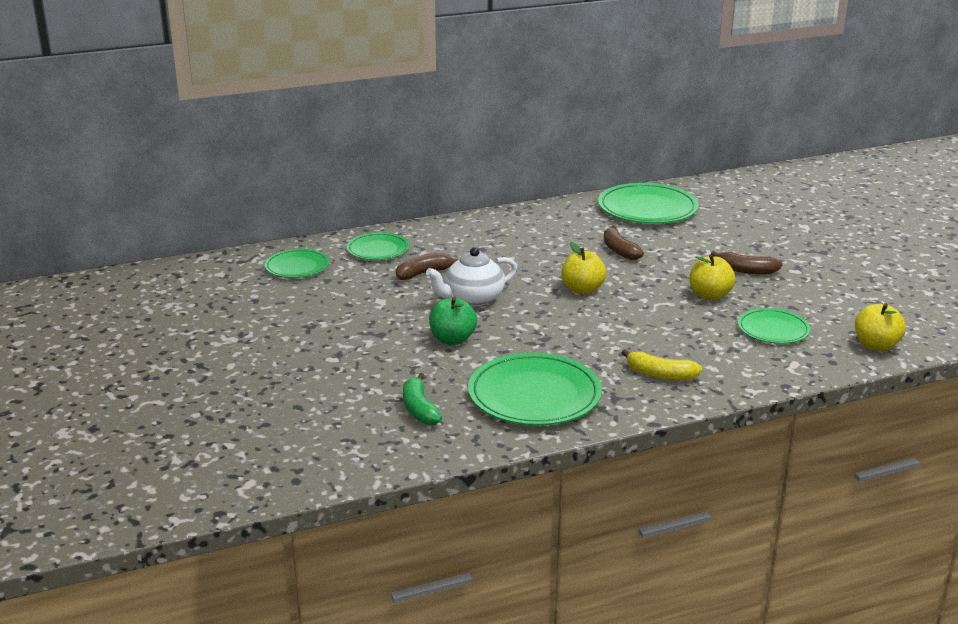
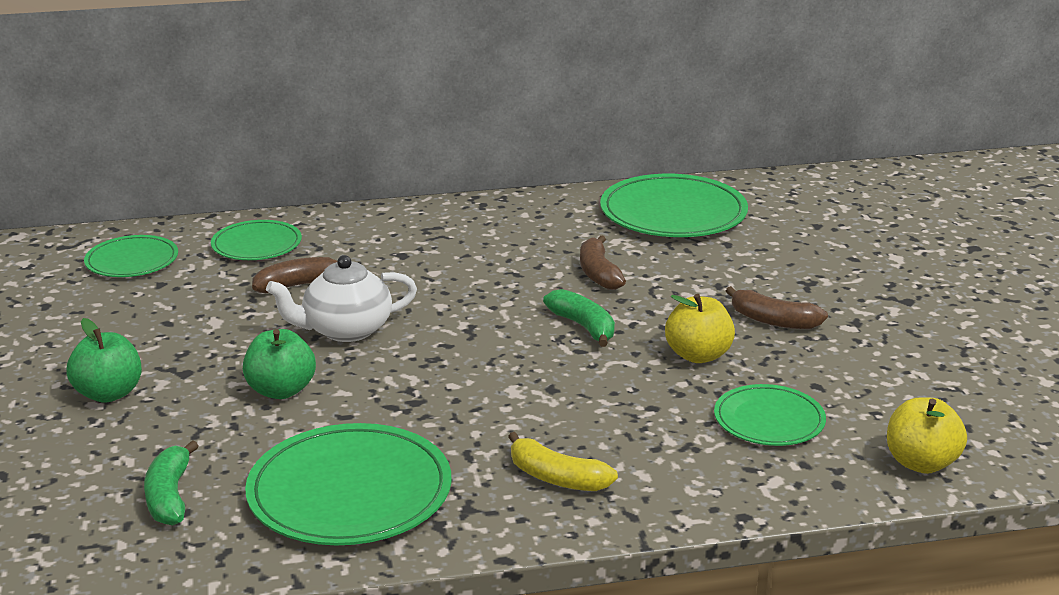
camera: 10 degrees right, 0 degrees up
(337, 351) = (109, 394): none -> green apple
(582, 289) = (512, 329): yellow apple -> none
(628, 284) = (584, 327): none -> green banana

